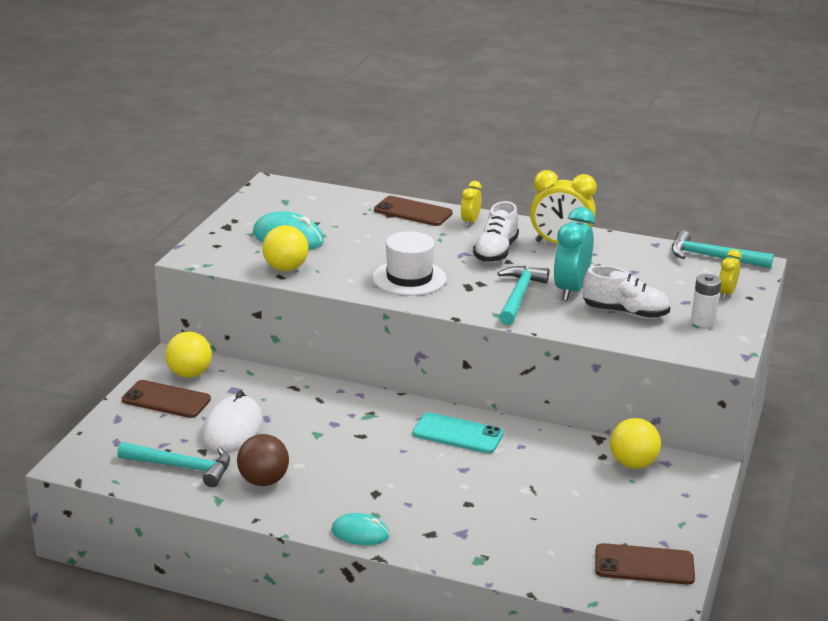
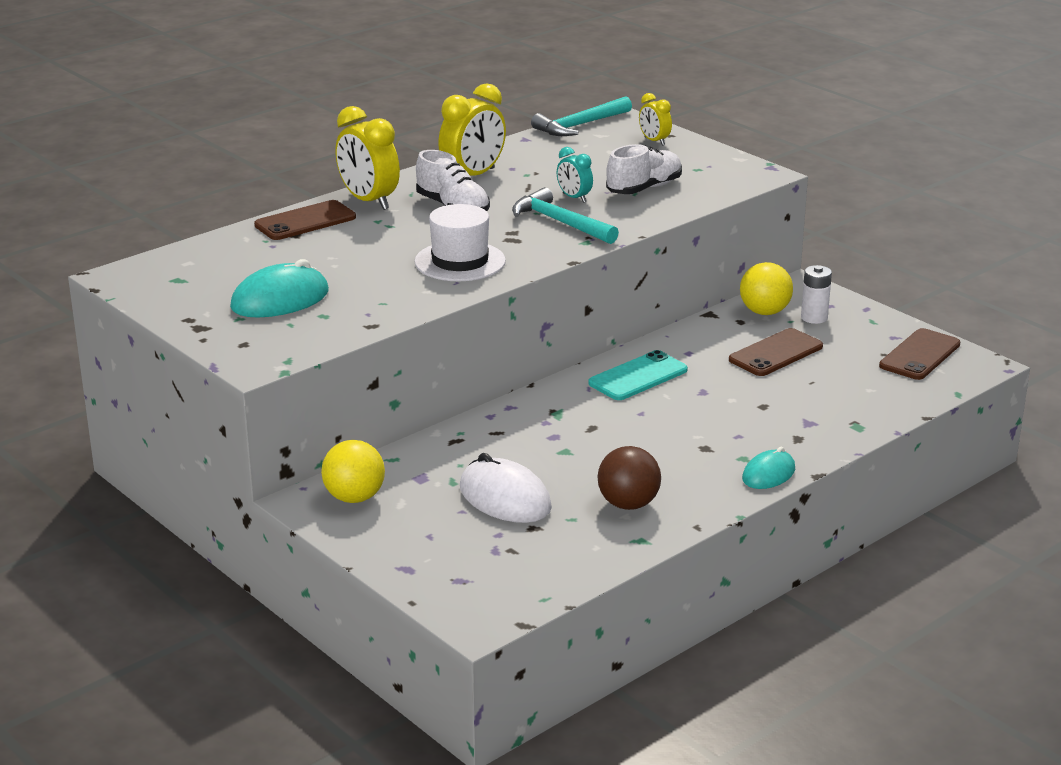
camera: 60 degrees left, 0 degrees up
(166, 400) = (398, 526): brown phone -> brown phone (775, 353)
(182, 467) = (555, 548): turquoise hammer -> none
(285, 268) = (356, 318): yellow ball -> none
(470, 222) = (368, 201): yellow clock -> yellow clock, size x1.84
(570, 290) = (574, 198): turquoise clock -> turquoise clock, size x0.54
(703, 321) = (694, 164): white battery -> white battery (814, 318)

